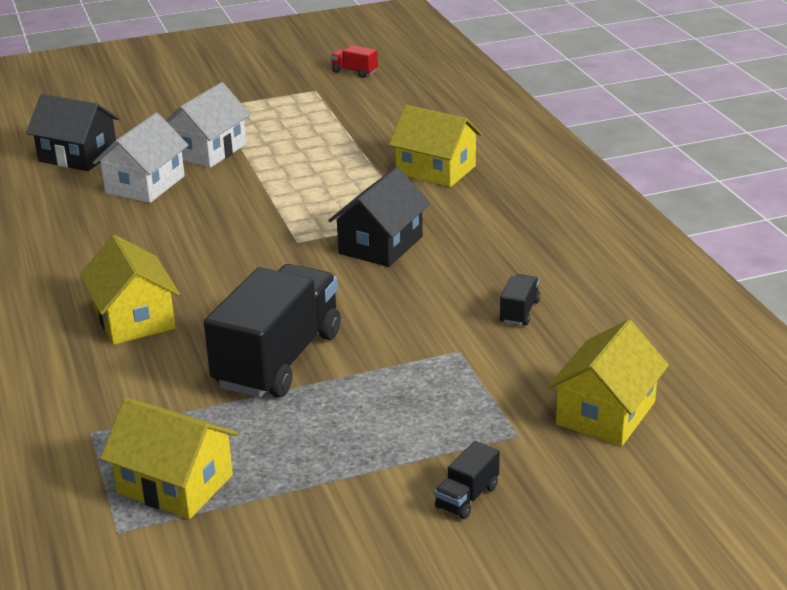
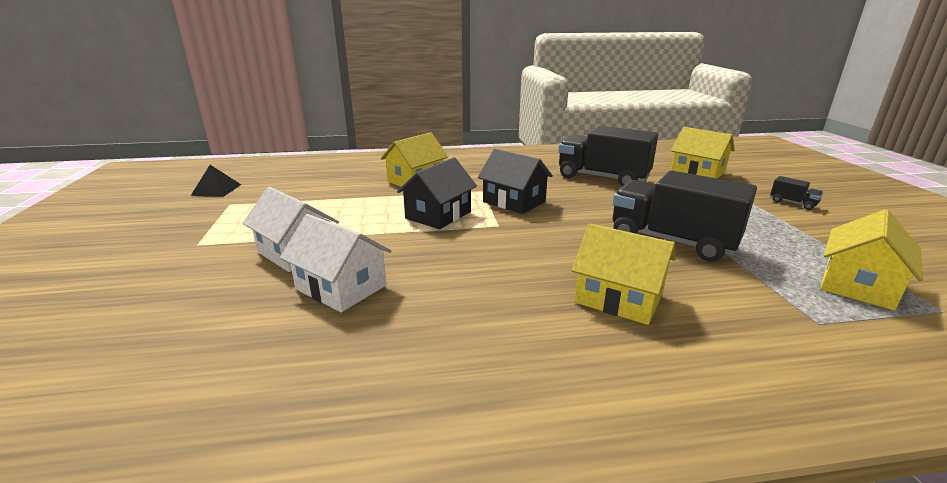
camera: 80 degrees left, 5 degrees down
(78, 156) = (213, 333): black house -> black house (438, 215)
(134, 318) = (619, 298): yellow house -> yellow house turned 45 degrees clockwise
(354, 72) = (216, 189): red truck -> black pyramid
(519, 312) = (602, 178): black truck -> black truck, size x2.43

